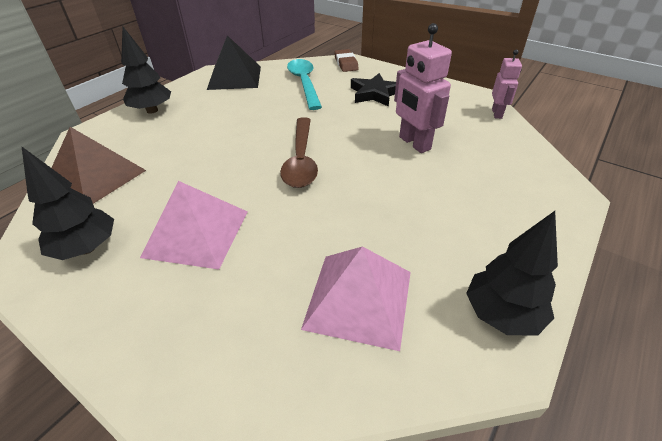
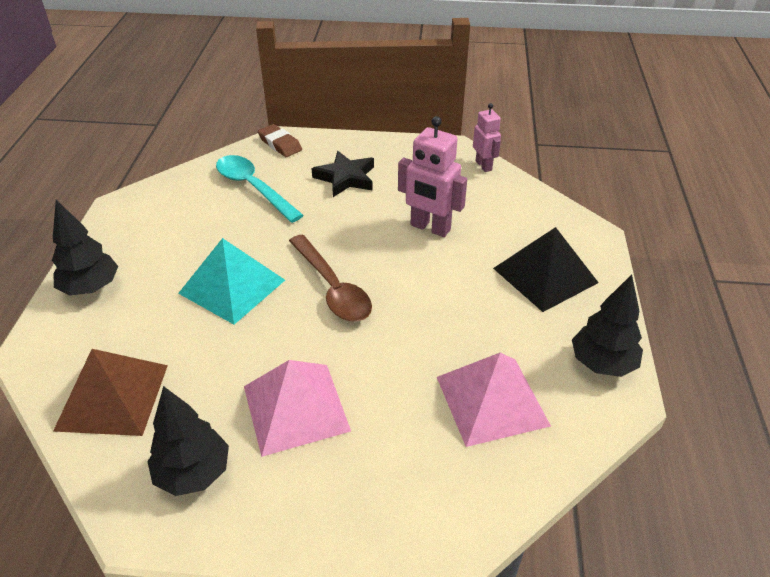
camera: 30 degrees left, 0 degrees up
(234, 136) = (232, 286): none -> turquoise pyramid
(235, 77) = (156, 205): black pyramid -> black pyramid (545, 275)

